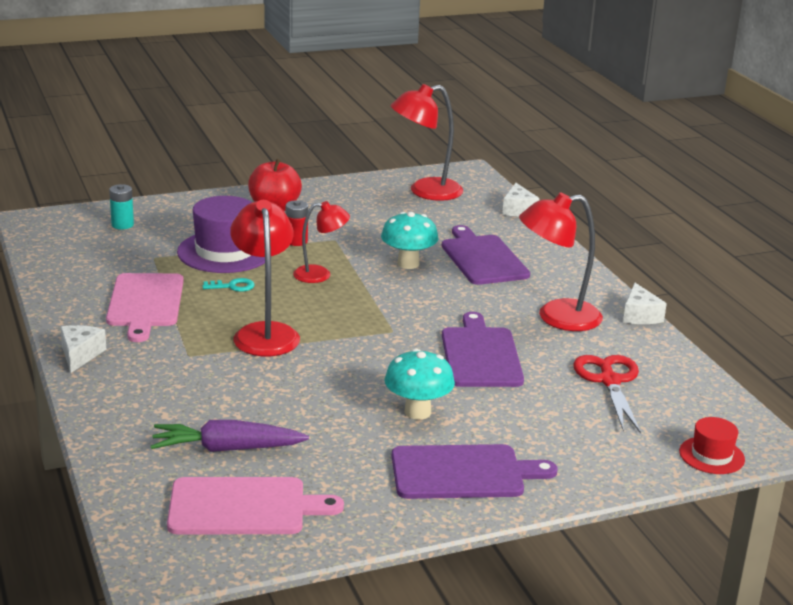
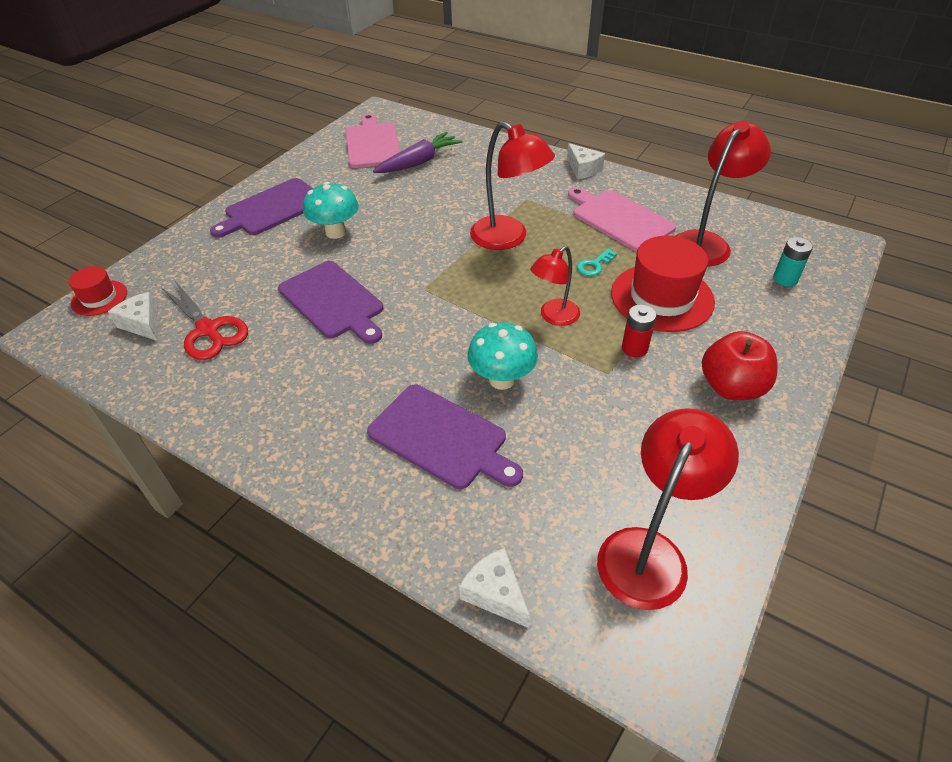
camera: 145 degrees right, 20 degrees up
(225, 252) = (662, 297): purple hat -> red hat
(243, 507) = (372, 144): pink cutting board -> pink cutting board turned 120 degrees clockwise
(556, 317) = (298, 384): red lamp -> red lamp (706, 242)
(640, 315) = (213, 439): white cheese -> white cheese (143, 324)

